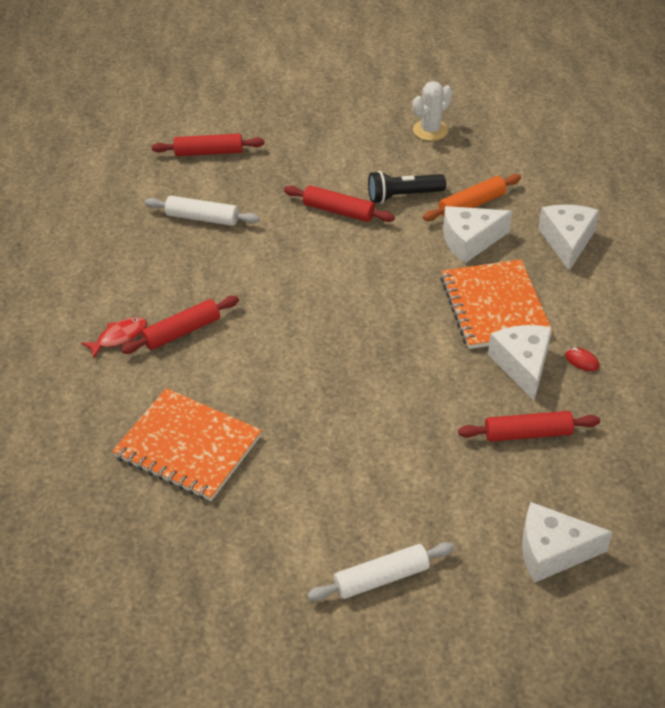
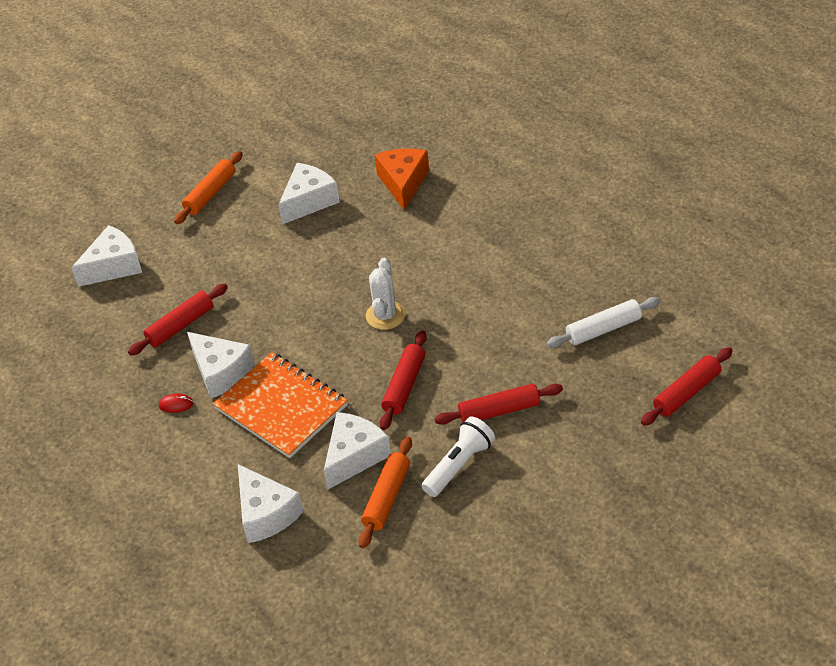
camera: 145 degrees right, 0 degrees up
(119, 337) = (537, 210): red fish -> none
(182, 331) = (499, 240): red rolling pin -> red rolling pin (404, 386)
(188, 447) = (403, 183): orange notebook -> orange cheese
(293, 491) = (309, 201): none -> white cheese
(381, 578) = (210, 194): white rolling pin -> orange rolling pin
(403, 196) = (459, 465): black flashlight -> white flashlight
(430, 130) = (512, 566): white cactus -> white cactus (385, 315)

